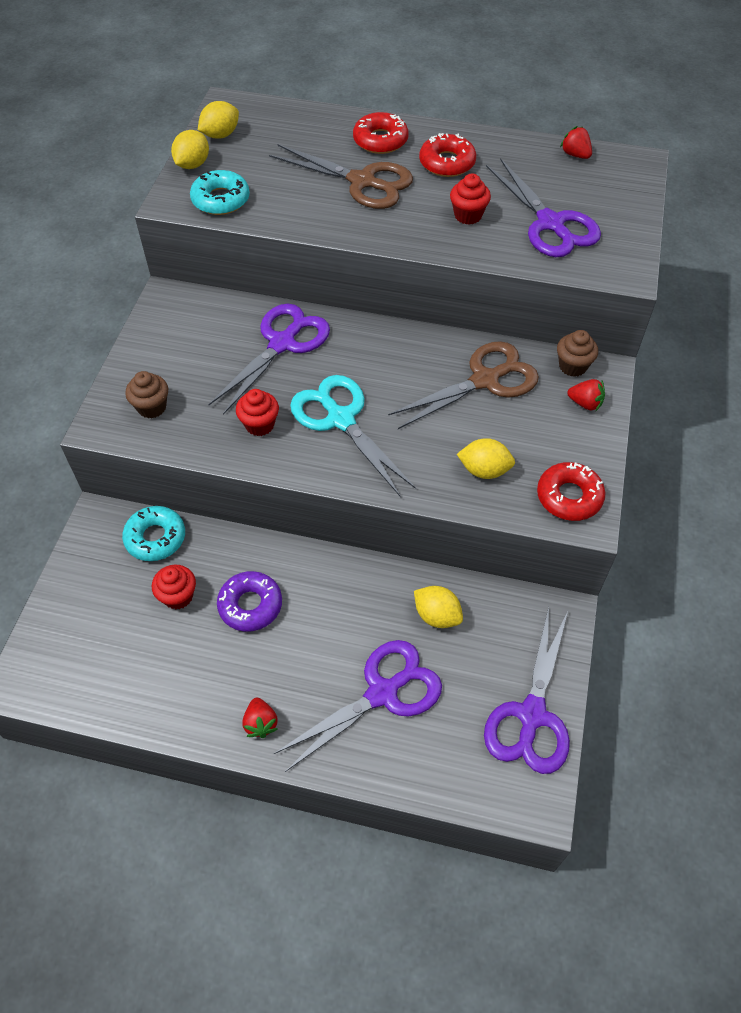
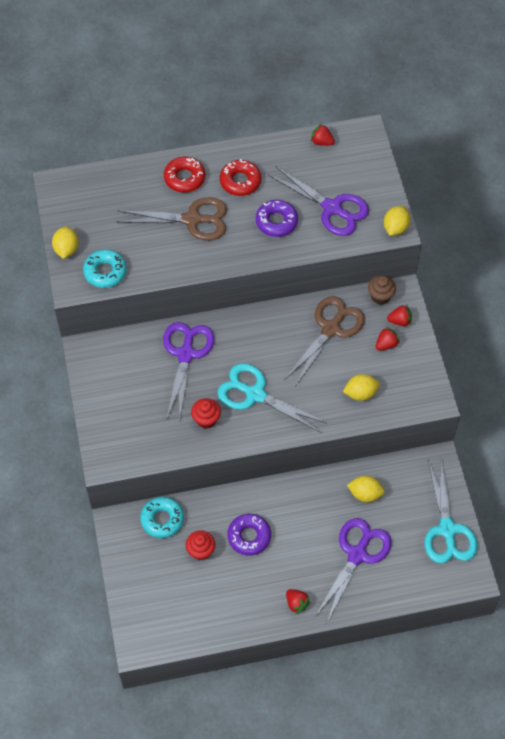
camera: 25 degrees left, 5 degrees up
(152, 407) = (129, 436): brown cupcake -> none
(220, 135) = (69, 215): yellow lemon -> yellow lemon (395, 228)
(468, 215) = (276, 222): red cupcake -> purple donut
(531, 715) = (447, 529): purple scissors -> turquoise scissors
(552, 424) = (386, 344): none -> red strawberry
(569, 497) = (418, 390): red donut -> none

